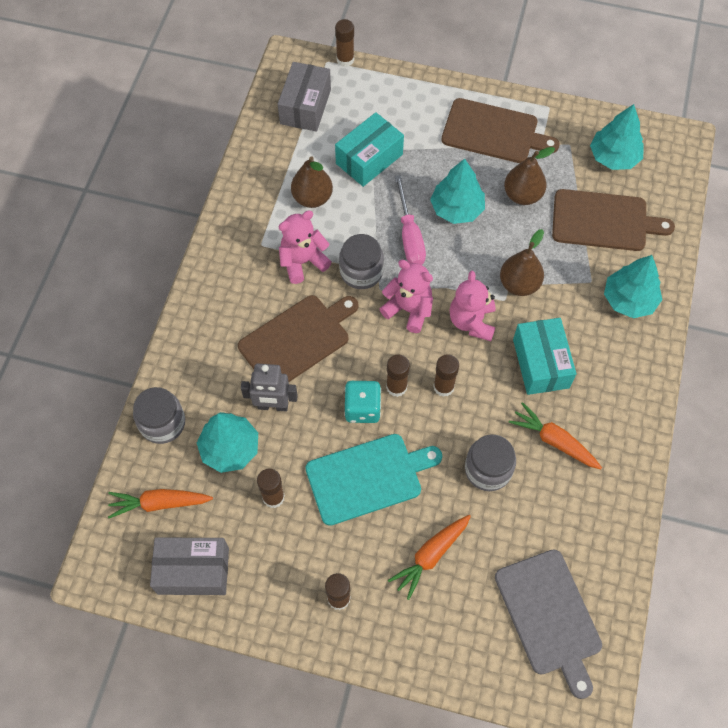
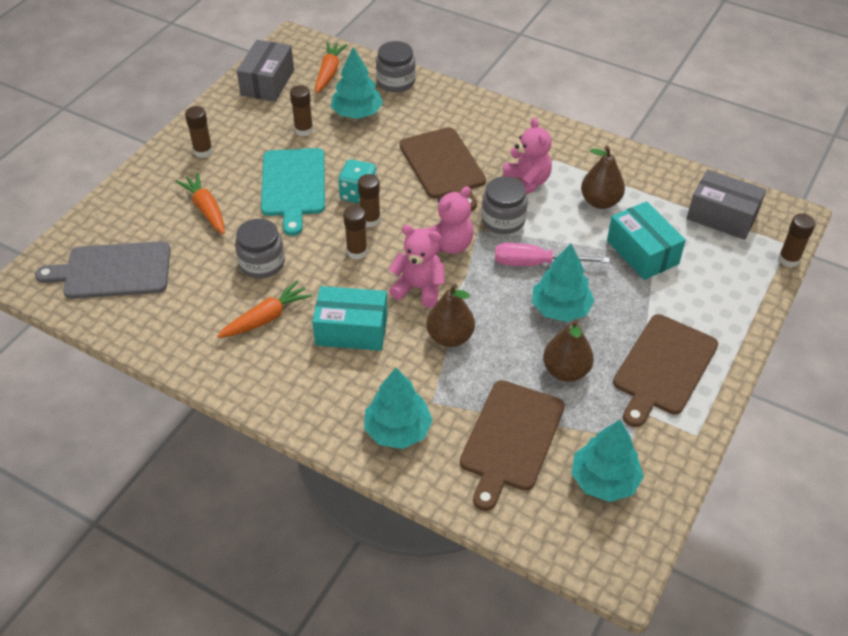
camera: 105 degrees right, 15 degrees down
(273, 406) = (385, 142): grey robot -> none

